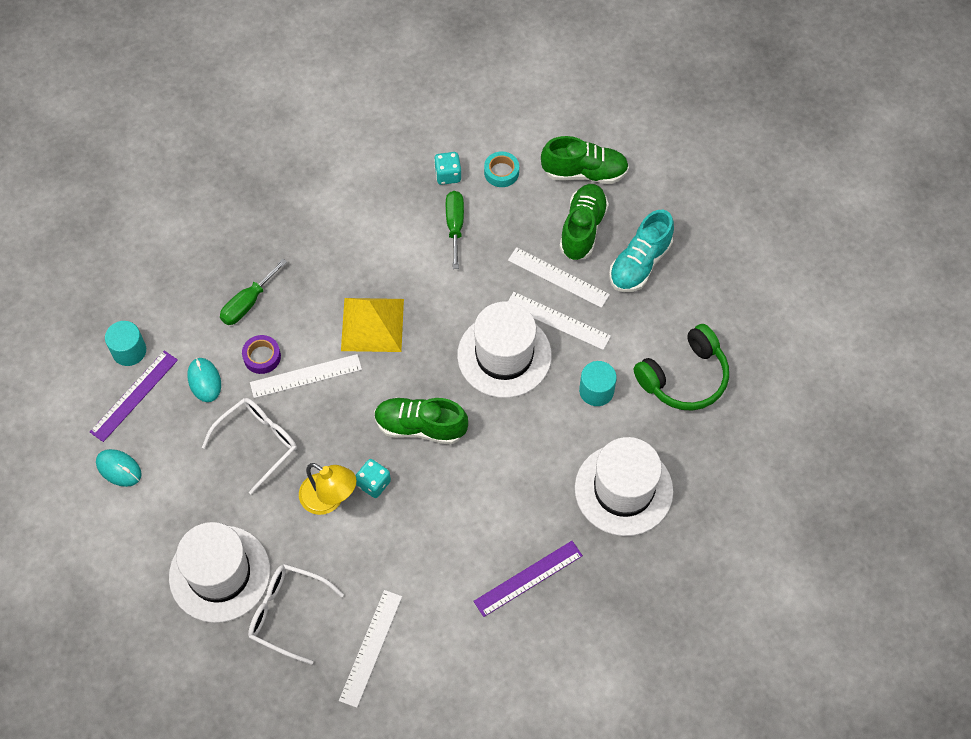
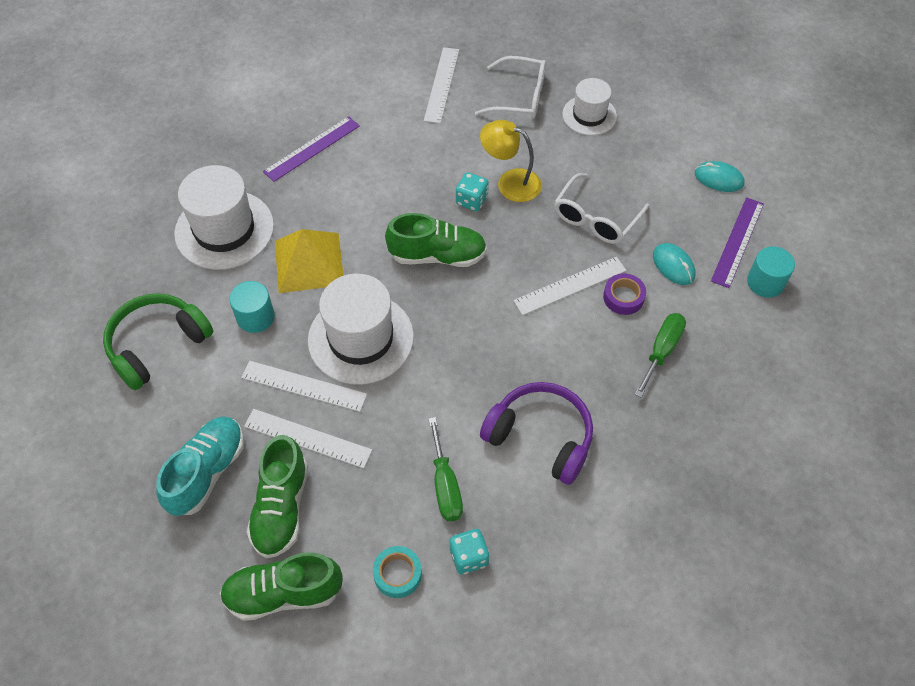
camera: 170 degrees right, 5 degrees down
(219, 574) = (589, 115): white hat -> white hat, size x0.60
(371, 249) = (541, 437): none -> purple headphones
(372, 324) = (515, 349): yellow pyramid -> yellow pyramid (309, 262)

